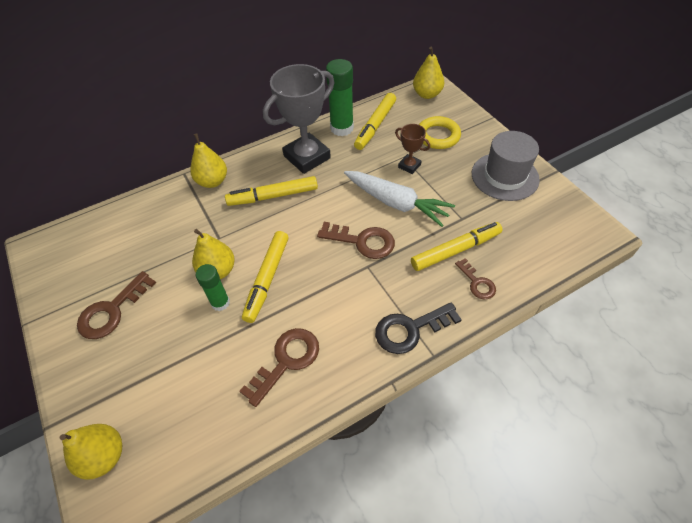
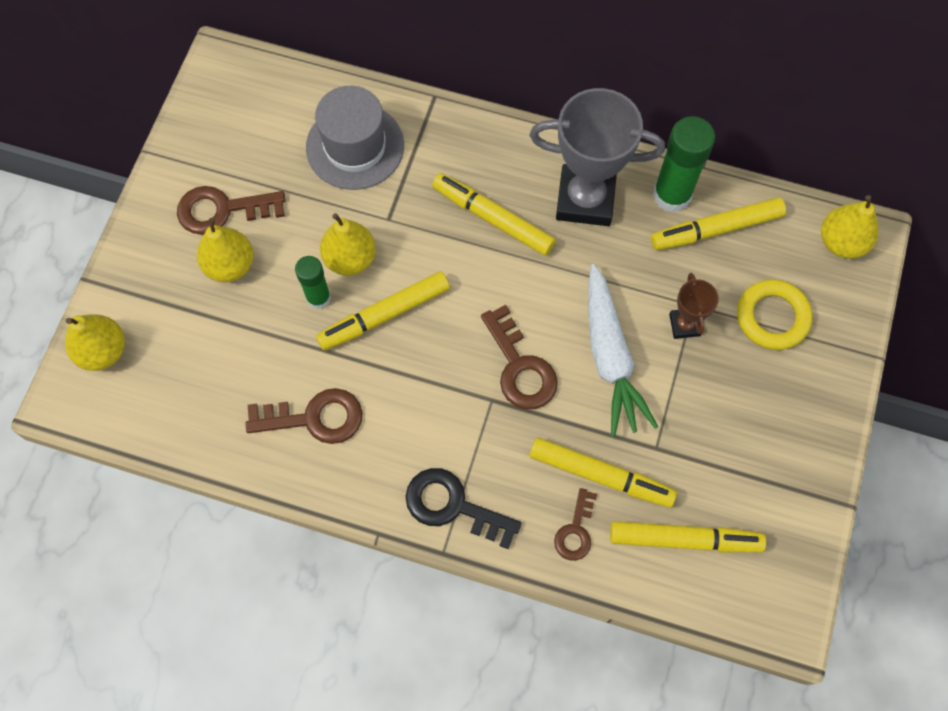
camera: 45 degrees right, 15 degrees up
(212, 181) = (452, 137): yellow pear -> yellow pear (230, 265)
(505, 176) = (777, 449): grey hat -> grey hat (355, 146)
(522, 241) = (684, 539): none -> yellow marker

